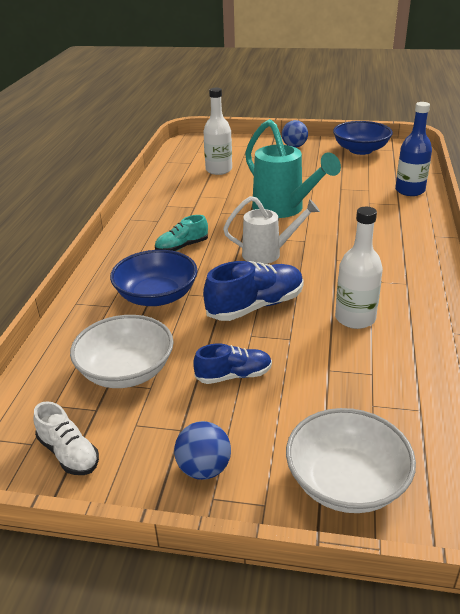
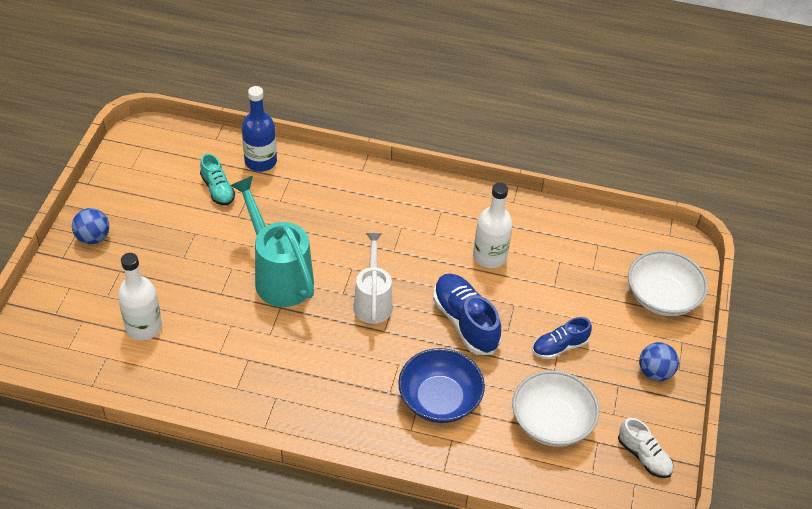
camera: 90 degrees left, 15 degrees up
(69, 453) = (644, 456): white shoe -> white shoe turned 90 degrees clockwise
(182, 247) = (345, 375): turquoise shoe -> turquoise shoe (218, 189)
(234, 375) = (559, 347): blue shoe -> blue shoe turned 105 degrees counterclockwise
(284, 210) = (278, 275): turquoise watering can -> turquoise watering can turned 90 degrees counterclockwise
(360, 150) = (132, 175): blue bowl -> none

